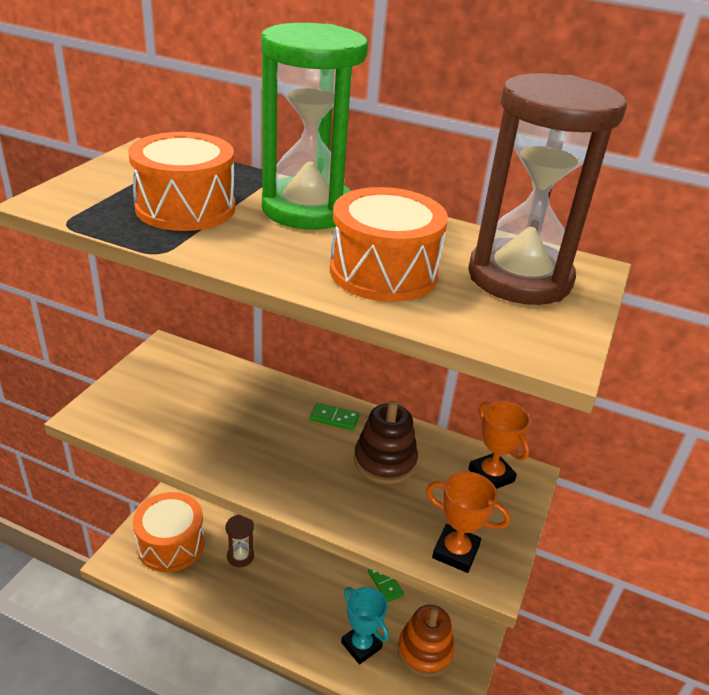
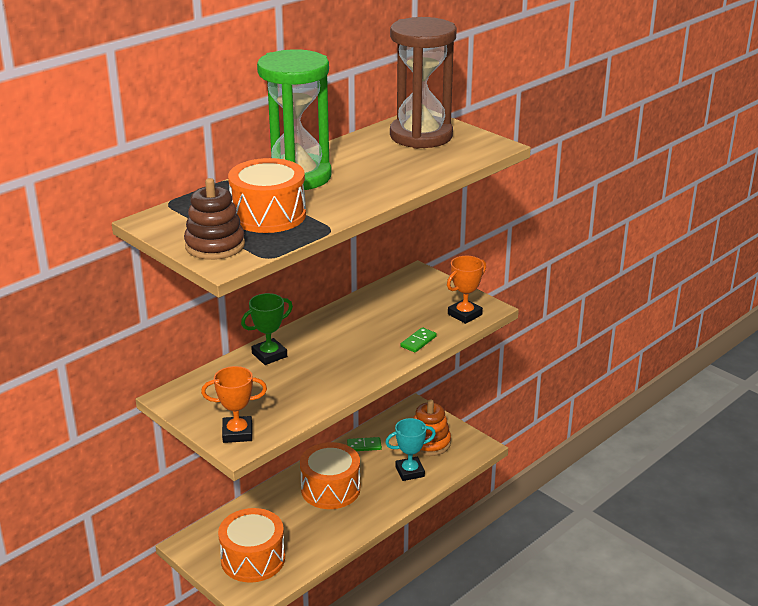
camera: 65 degrees left, 5 degrees down
(240, 556) = (292, 518): brown hourglass -> none
(267, 393) = (269, 355): none -> green trophy
(334, 418) = (318, 331): green domino -> green domino (418, 341)
(383, 272) = (394, 169): orange drum -> orange drum (330, 489)
(385, 461) = (374, 320): brown stacking toy -> brown stacking toy (215, 245)
(491, 475) = (411, 285): orange trophy -> orange trophy (237, 433)

